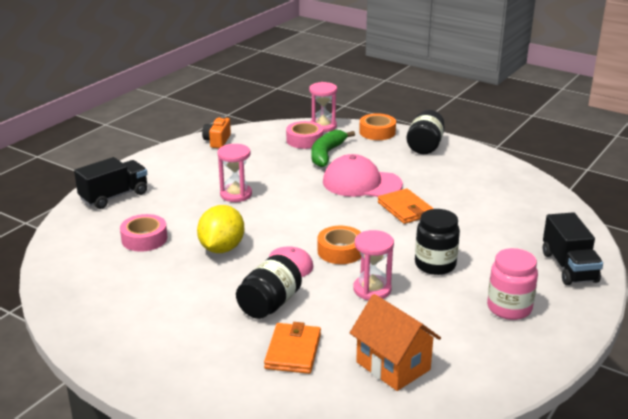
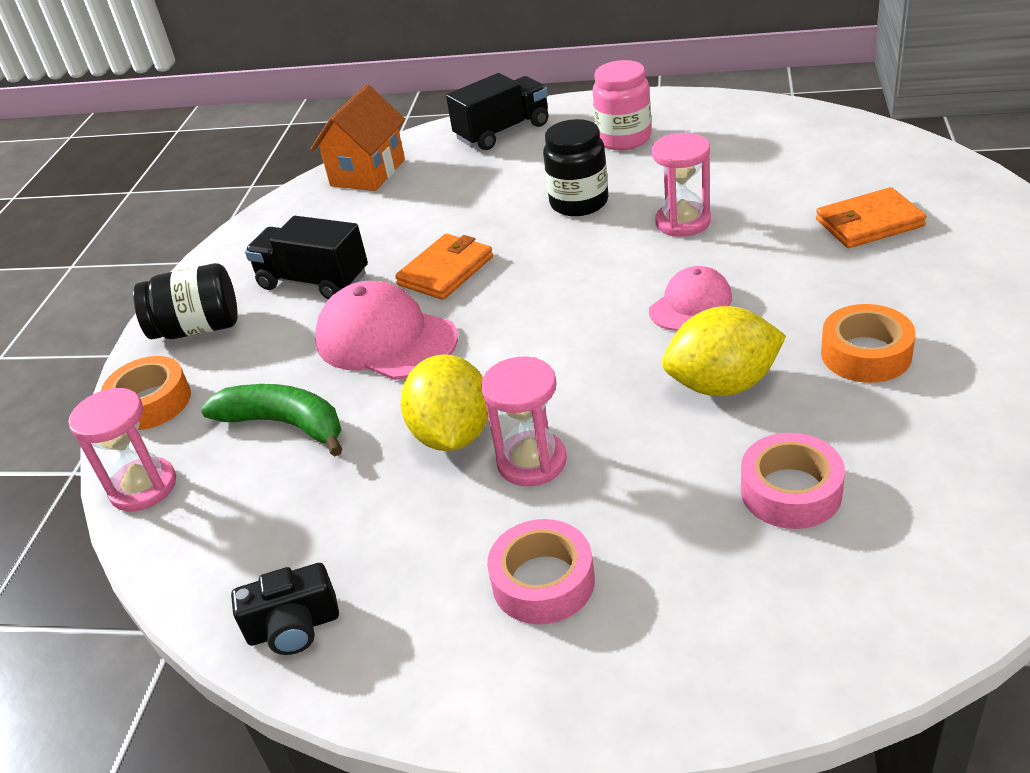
camera: 110 degrees left, 10 degrees up
(114, 196) = (688, 649): black truck -> black truck (314, 281)
(217, 141) = (294, 627): orange camera -> black camera
(269, 304) = (806, 277): black jar -> none
(274, 183) = (453, 435): none -> yellow lemon
(304, 140) = (229, 482): pink tape -> pink tape (543, 582)
(327, 154) = (285, 424): green banana -> green banana turned 150 degrees counterclockwise
(340, 251) = (616, 277): orange tape -> orange tape (866, 354)
(361, 183) = (385, 339): pink cap -> pink cap turned 135 degrees clockwise
(393, 366) = (808, 162): orange house -> orange house (368, 173)

